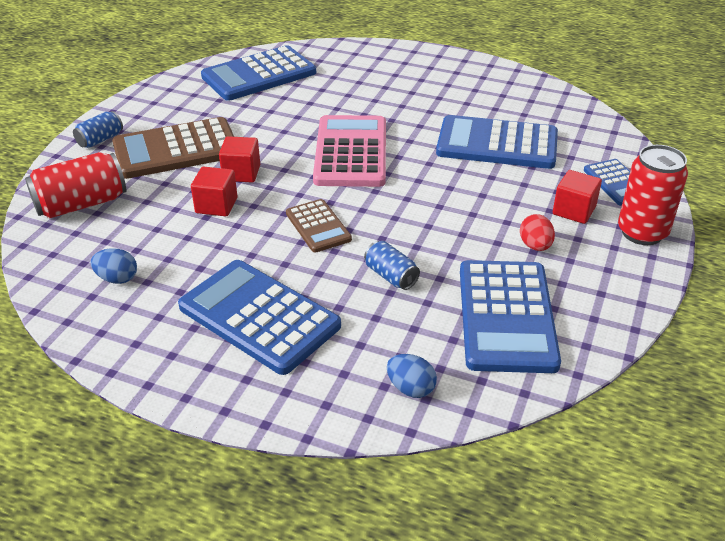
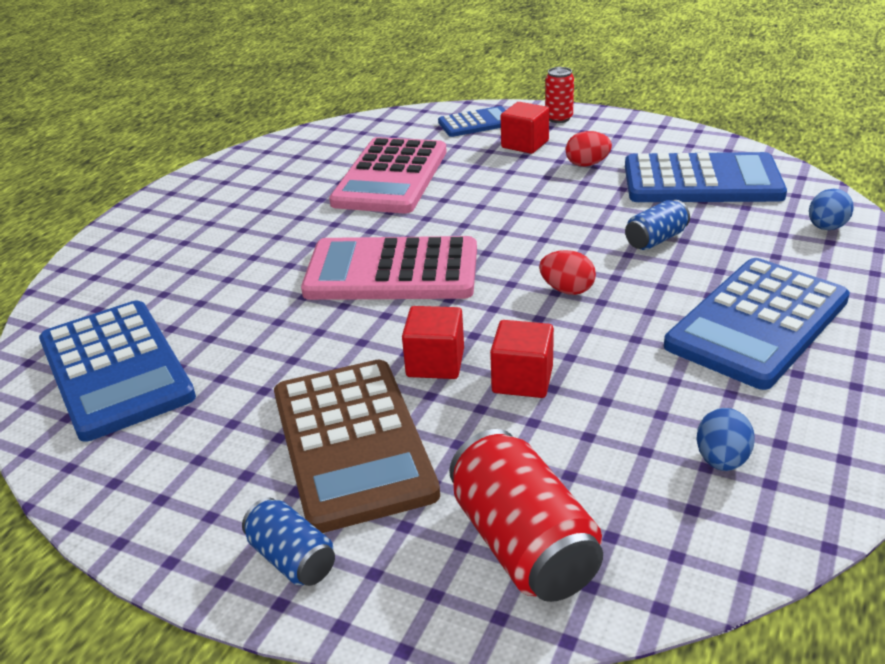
camera: 85 degrees left, 5 degrees down
(318, 226) = (567, 290): brown calculator -> red egg
(497, 144) = (391, 177): blue calculator -> pink calculator
(642, 232) = (559, 118): red can -> red can, size x0.57

